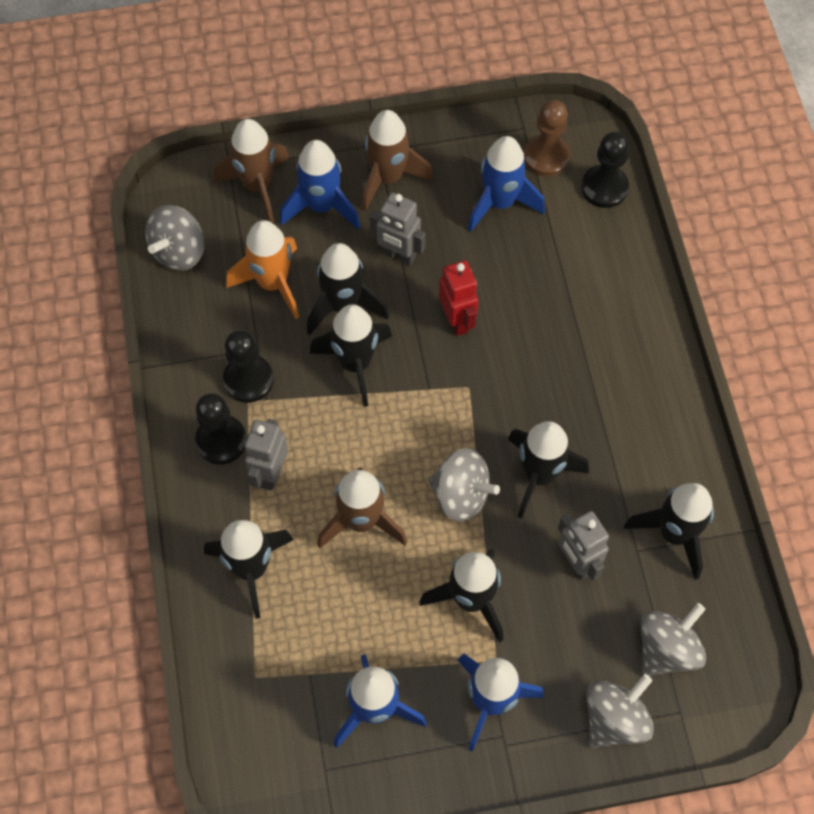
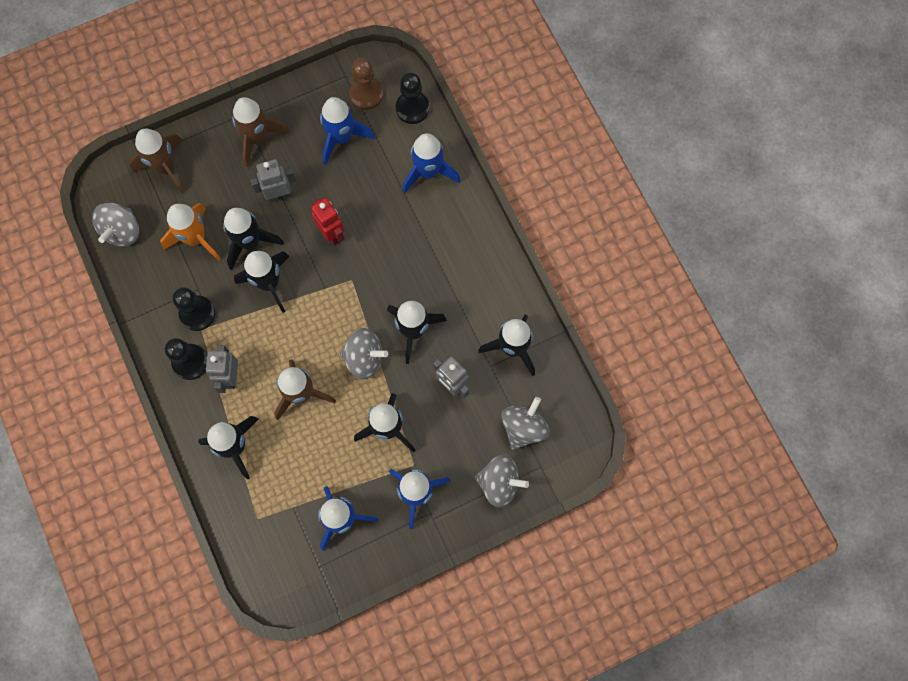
camera: 15 degrees left, 10 degrees up
(321, 206) = (215, 171): blue rocket -> blue rocket (428, 172)
(398, 255) = (279, 195): grey robot -> grey robot turned 150 degrees clockwise
(614, 719) = (499, 483): grey spinning top -> grey spinning top turned 75 degrees clockwise

